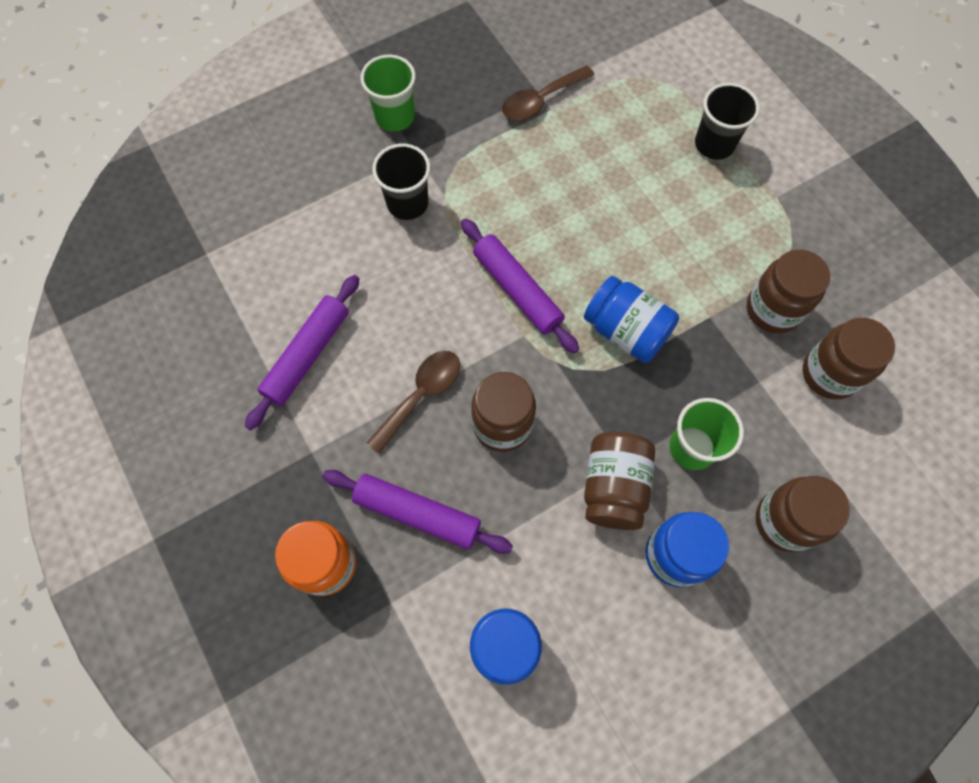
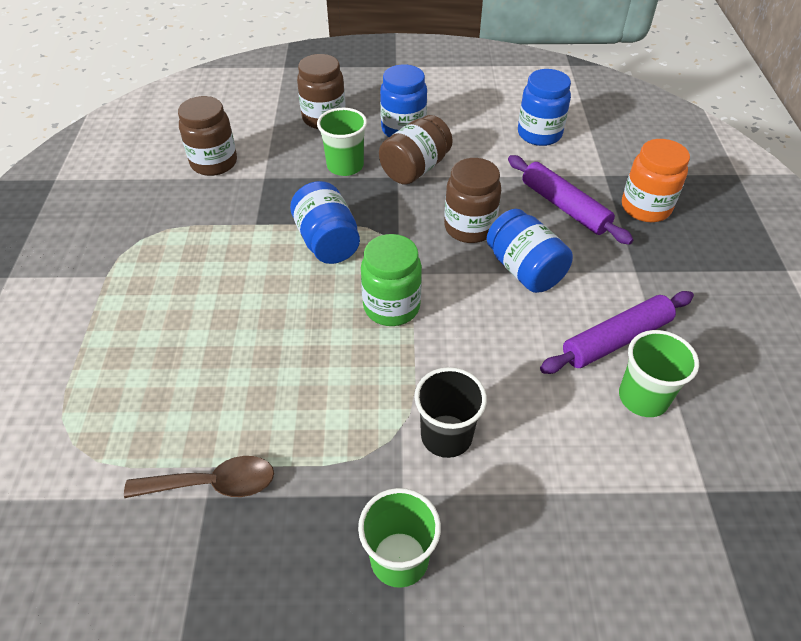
camera: 150 degrees left, 20 degrees down
(269, 308) = (643, 398): none -> green cup
(421, 395) = (524, 270): brown spoon -> blue jar
(517, 290) = (391, 307): purple rolling pin -> green jar
(714, 144) = (99, 343): black cup -> none
(773, 309) = (206, 208): brown jar -> none

